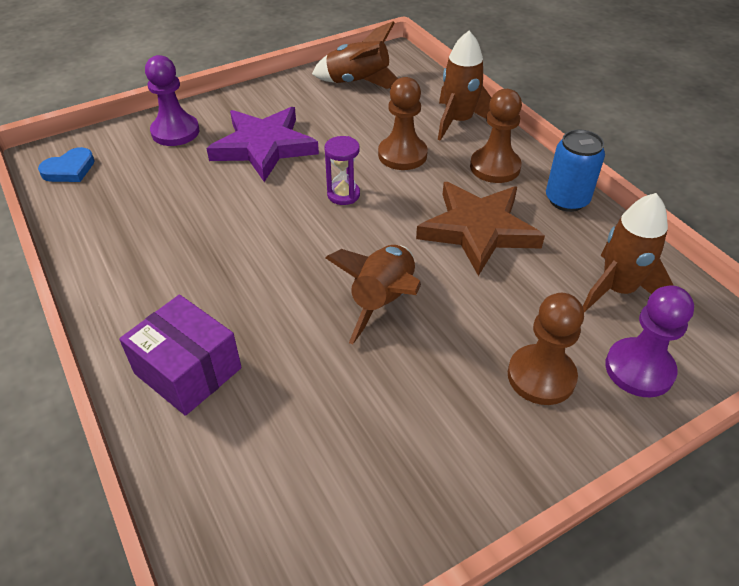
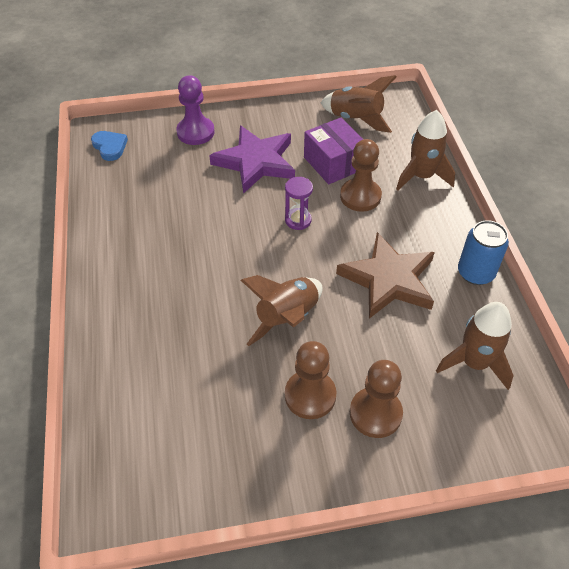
camera: 20 degrees right, 5 degrees up
(69, 169) = (110, 147): blue heart -> blue heart turned 105 degrees counterclockwise
(188, 371) = (131, 330): purple box -> purple box (333, 163)
(495, 167) = (430, 227): brown pawn -> brown pawn (310, 395)
(639, 369) = (454, 432): purple pawn -> none

